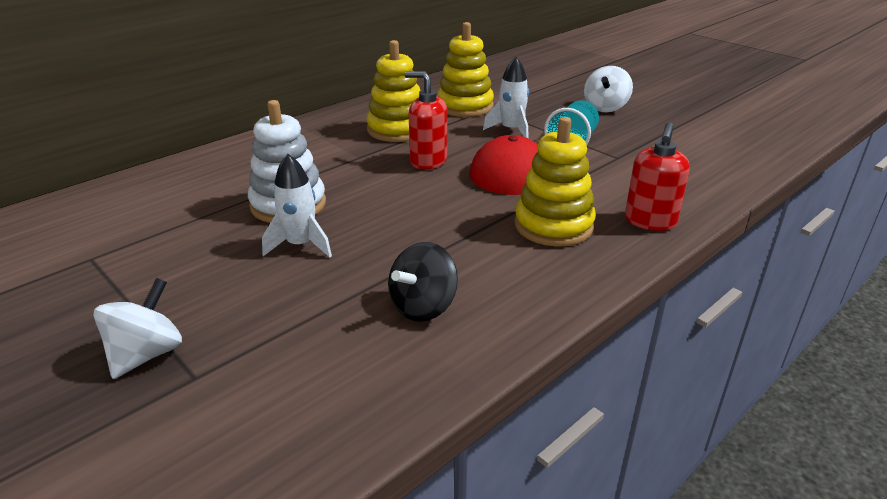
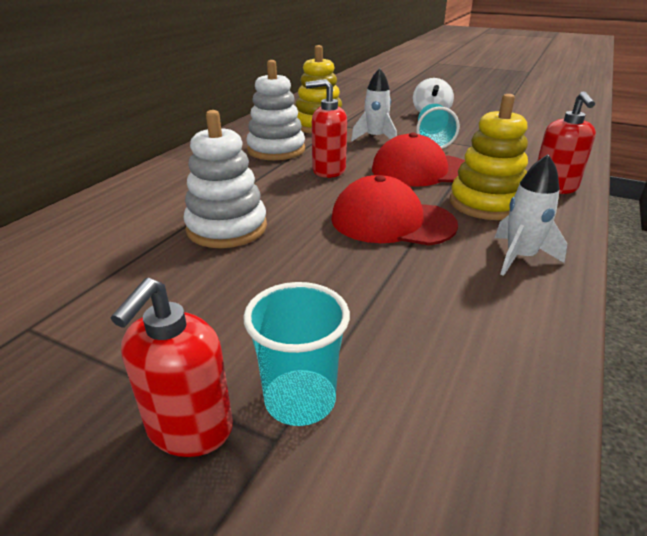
camera: 20 degrees left, 0 degrees up
(146, 354) = (189, 428): white spinning top -> red soap dispenser
(232, 356) = (300, 400): none -> turquoise cup
(301, 245) = (273, 263): white rocket -> white rocket (520, 257)
(397, 129) = (276, 150): yellow stacking toy -> white stacking toy
(423, 307) = (450, 296): black spinning top -> none
(439, 226) = (392, 221): none -> red cap

